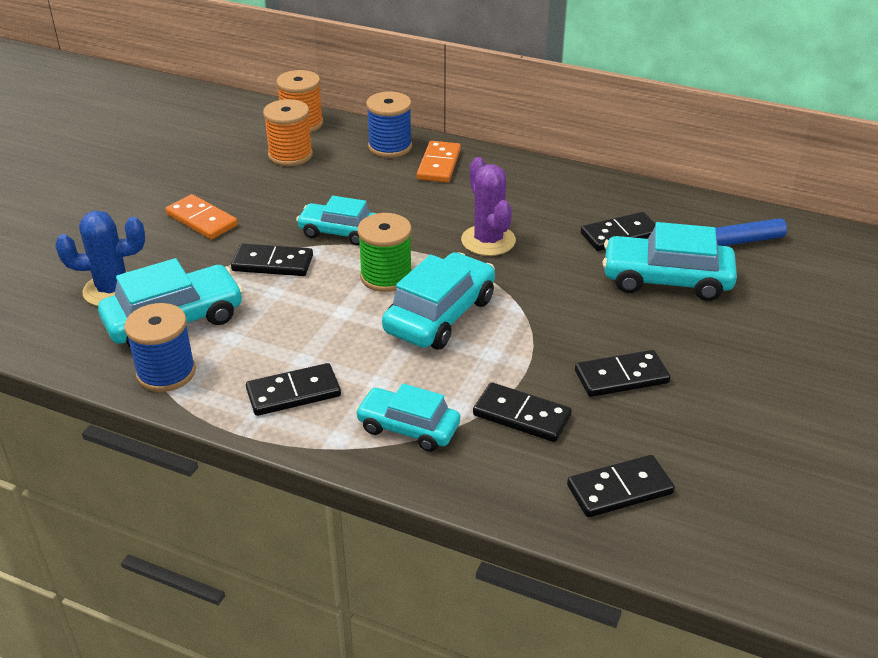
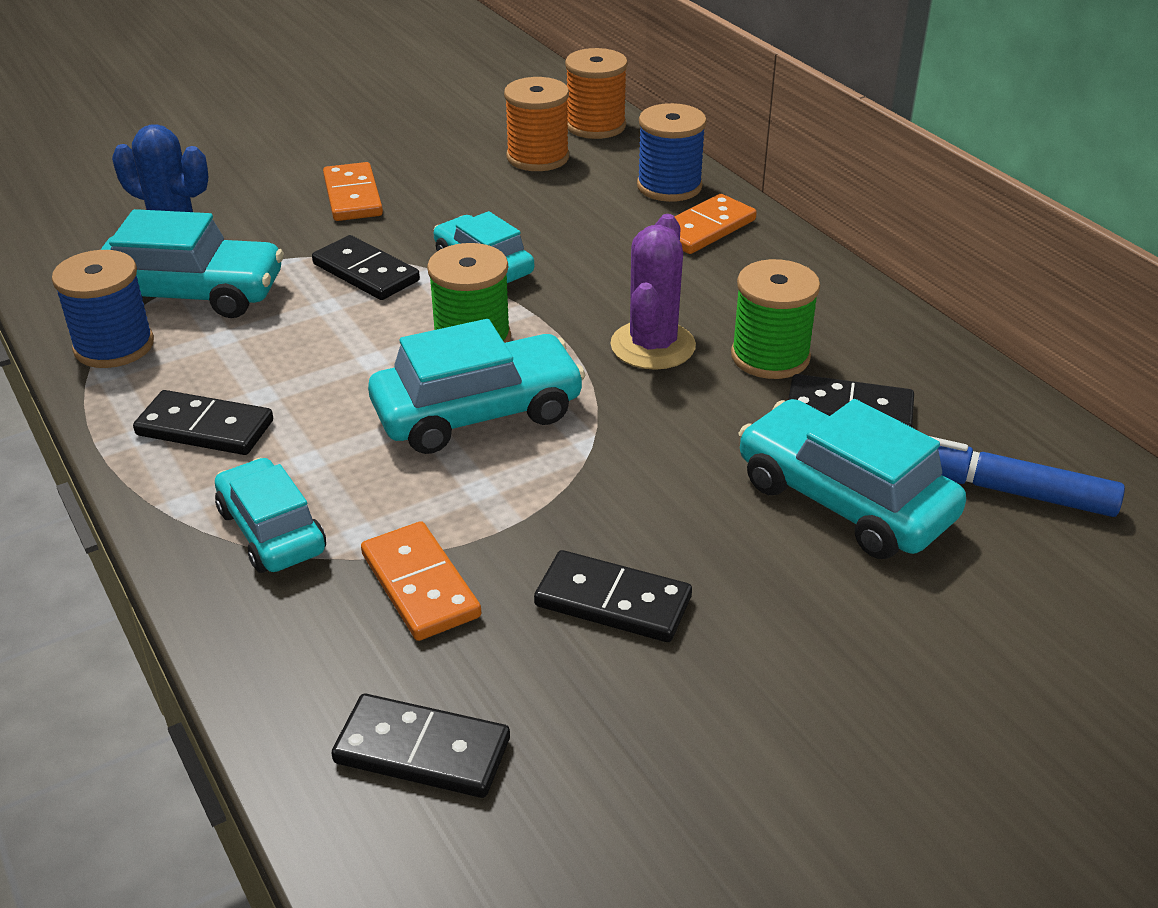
camera: 35 degrees right, 0 degrees up
(521, 415) = (420, 585): black domino -> orange domino
(553, 223) = (770, 357): none -> green spool

